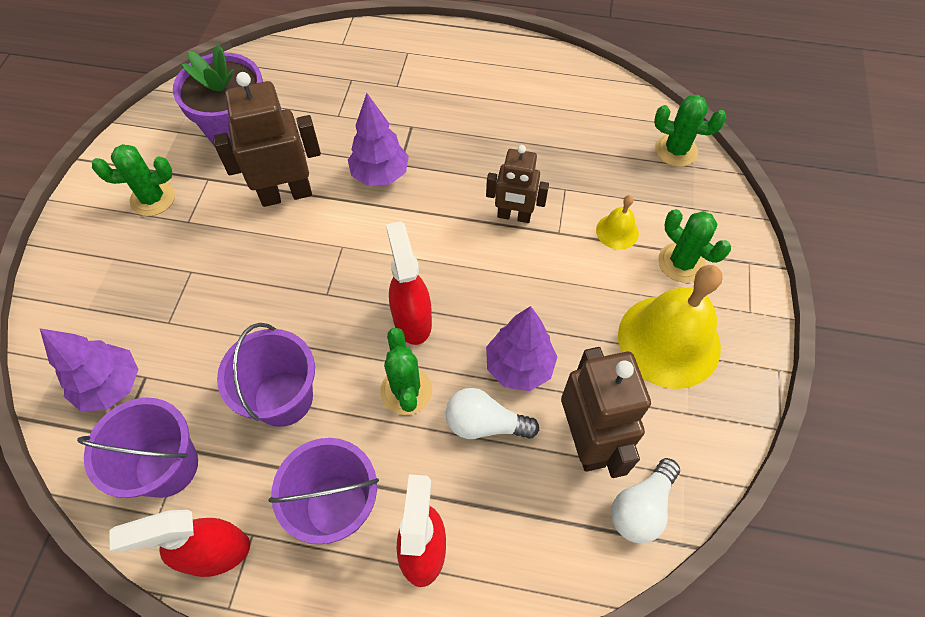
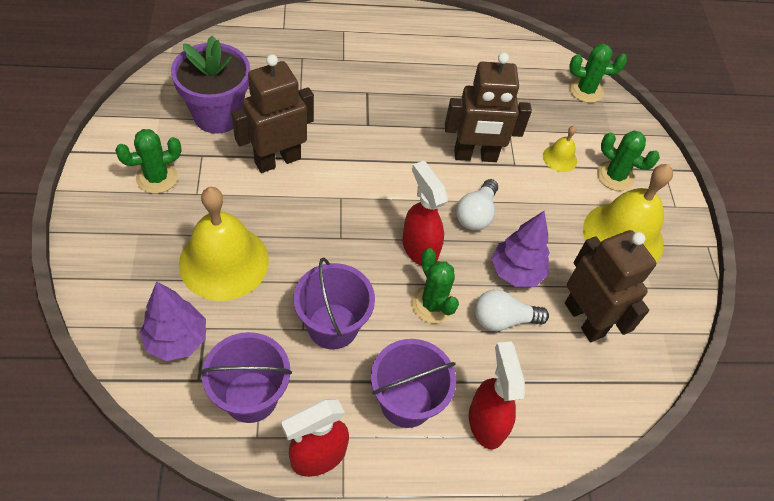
camera: 20 degrees left, 5 degrees down
(190, 303) = (224, 262): none -> yellow bell
(380, 175) = (354, 135): purple tree -> none
(514, 216) = (475, 156): brown robot -> brown robot, size x1.56
(641, 507) = (639, 361): white light bulb -> white light bulb (476, 214)

